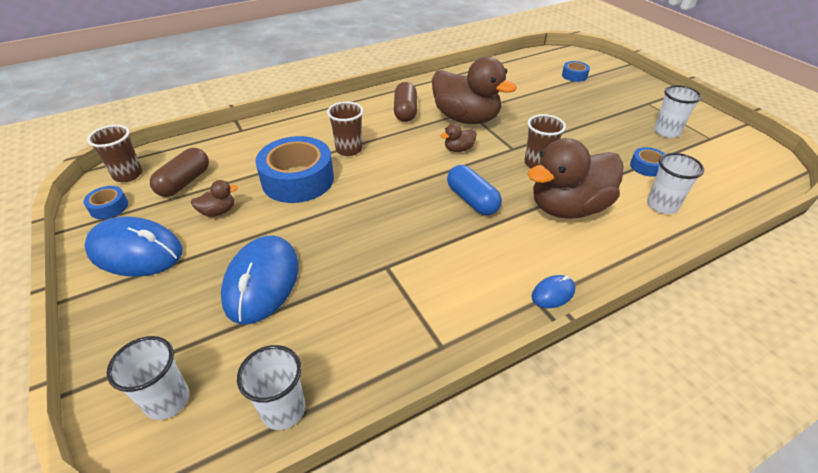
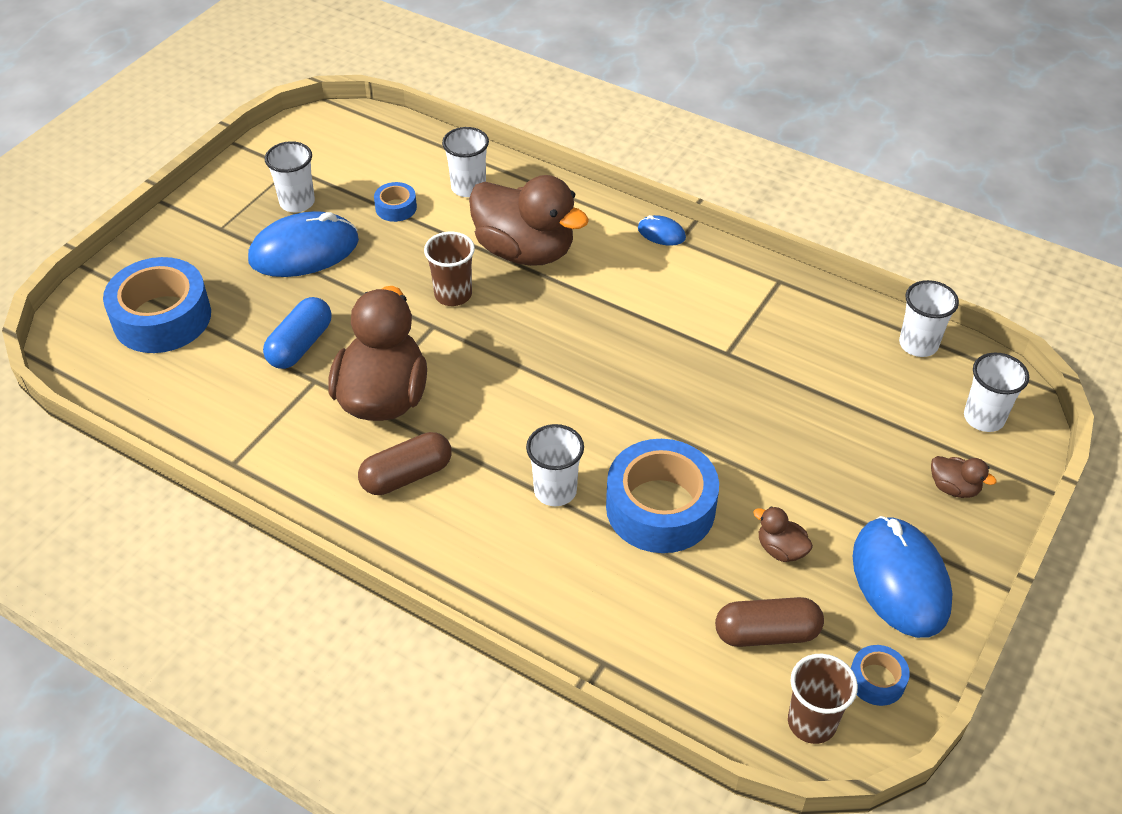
camera: 120 degrees left, 5 degrees up
(262, 282) = (830, 436): blue mouse -> blue mouse (304, 250)
(349, 149) = (555, 491): brown cup -> white cup
(458, 149) = (472, 376): brown duck -> brown duck (954, 488)
(472, 200) = (570, 327): blue capsule -> blue capsule (300, 345)
(574, 75) = (162, 317): blue tape -> blue tape, size x2.16

